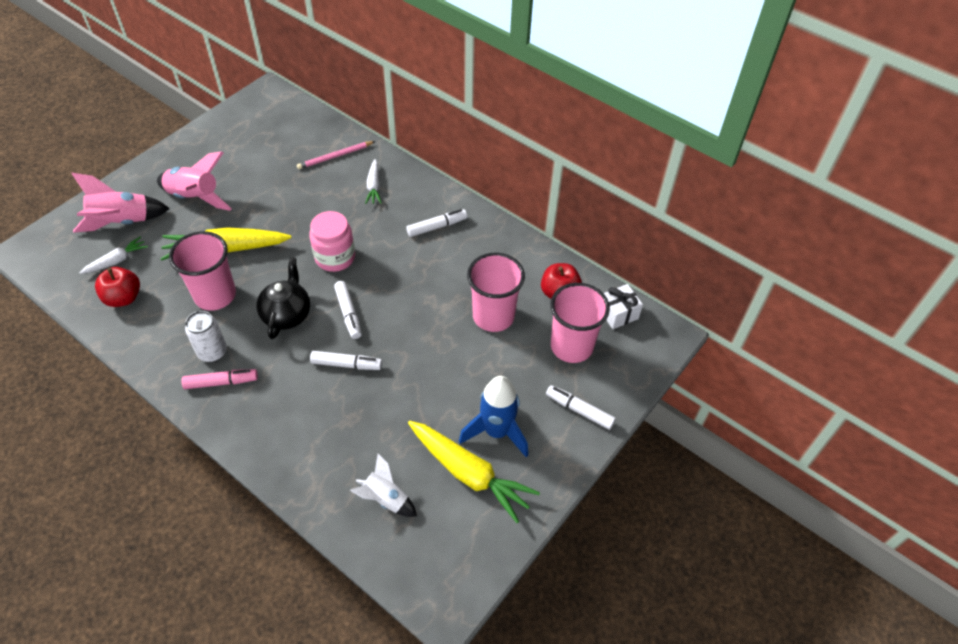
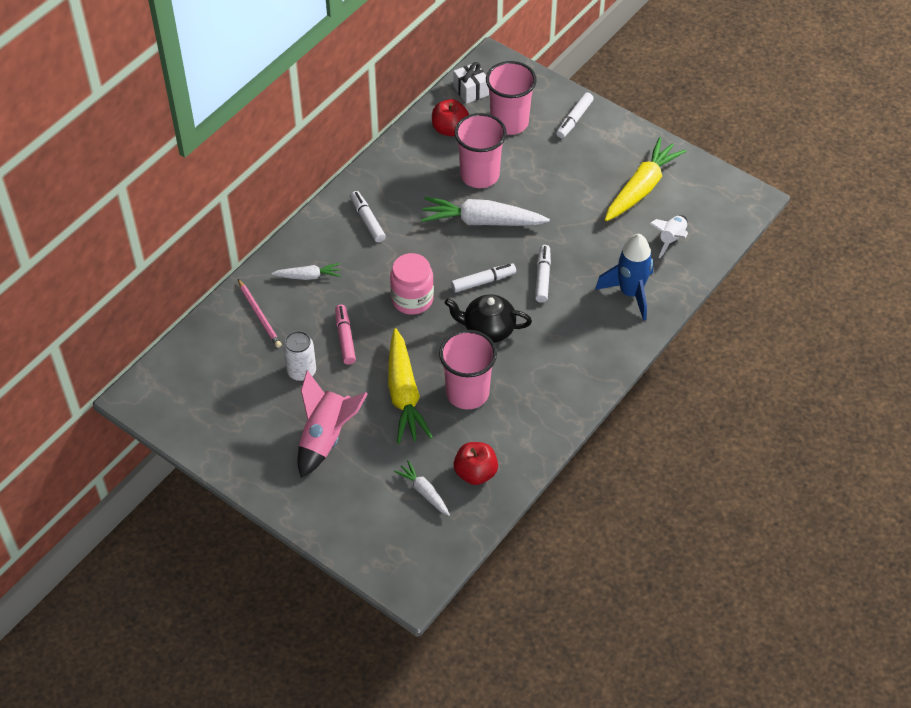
camera: 90 degrees left, 0 degrees up
(122, 222) = (366, 501): pink rocket -> none
(212, 352) = (538, 382): white can -> white can (301, 371)
(221, 382) = (571, 369): pink marker -> pink marker (345, 338)
(428, 316) = (482, 221): none -> white carrot
(496, 432) = (601, 171): blue rocket -> blue rocket (630, 293)

